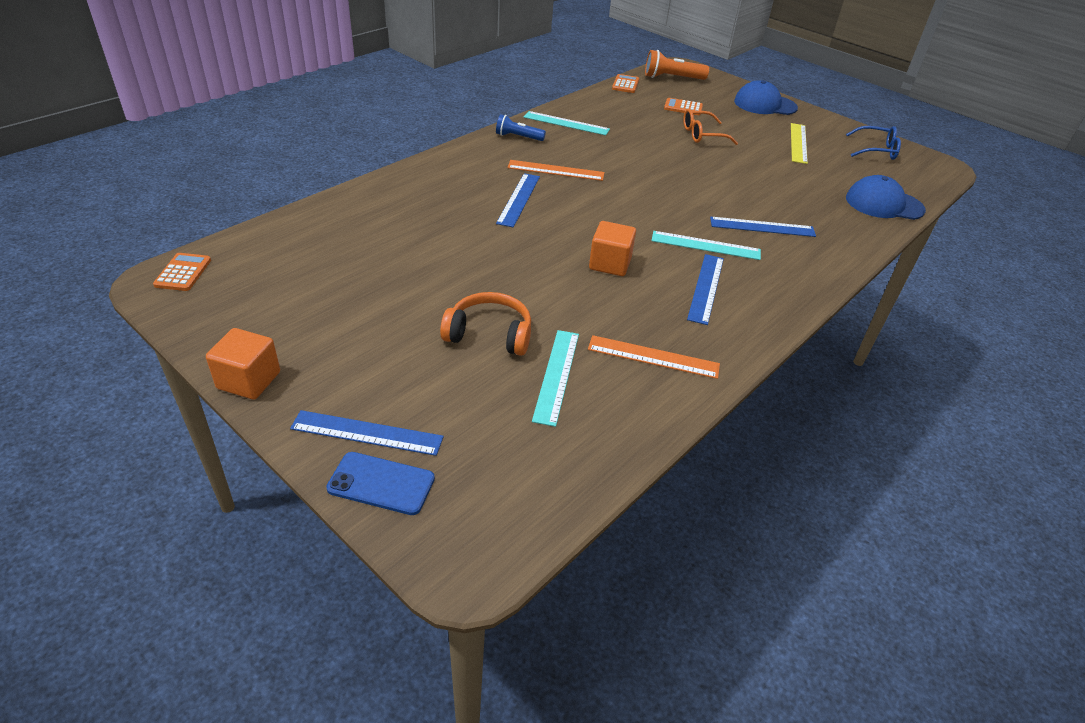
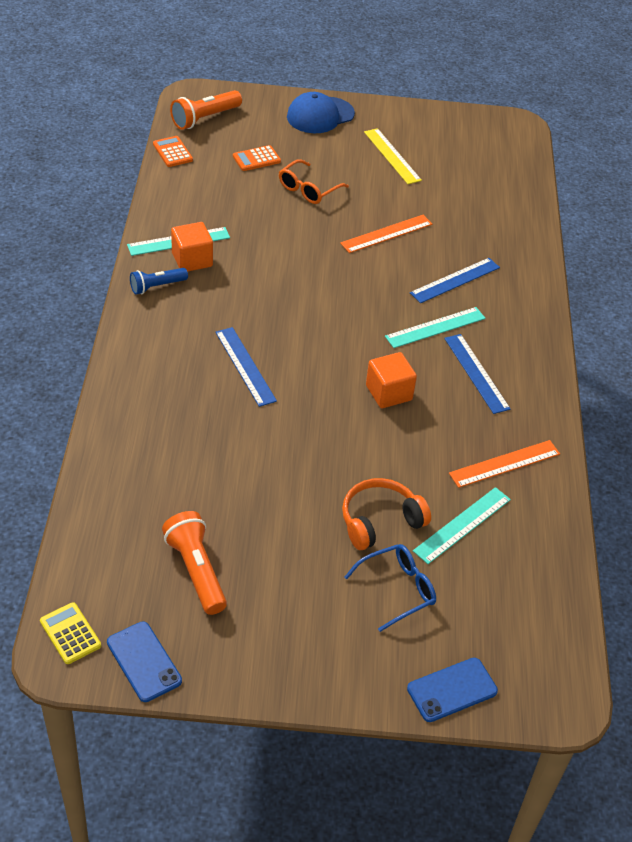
camera: 40 degrees left, 5 degrees up
(183, 272) = (70, 633): orange calculator -> yellow calculator
(198, 315) = (144, 661): none -> blue phone
(249, 380) = (264, 685): orange cube -> orange cube (192, 260)
(312, 286) = (196, 570): none -> orange flashlight
(367, 433) = (398, 662): blue ruler -> none
(556, 170) = (236, 311): orange ruler -> orange ruler (386, 233)
(556, 375) = (462, 525): turquoise ruler -> turquoise ruler turned 75 degrees clockwise
(876, 150) = (456, 131): blue glasses -> blue glasses (398, 589)
(884, 204) = (514, 199): blue cap -> none

